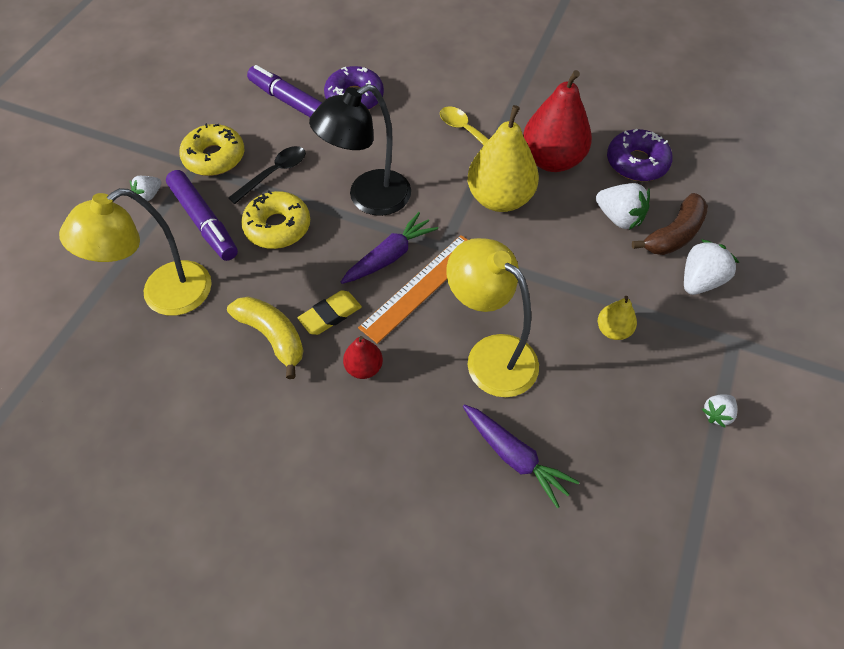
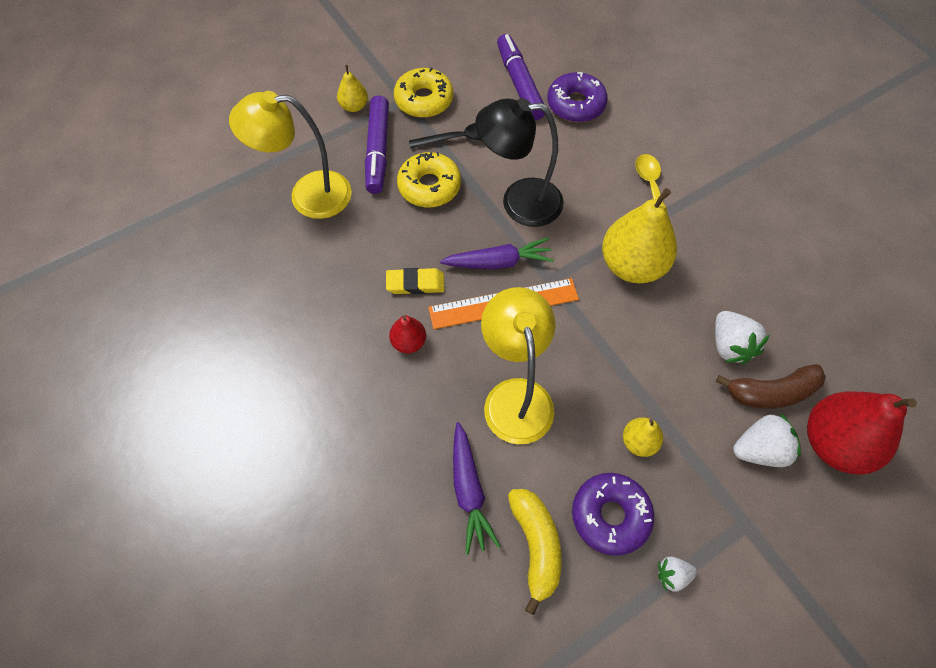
camera: 35 degrees right, 5 degrees up
(149, 195) = (354, 106): white strawberry -> yellow pear
(272, 336) = (360, 274): yellow banana -> yellow banana (536, 546)
(552, 160) = (710, 256): red pear -> red pear (834, 443)
(636, 163) = (792, 304): purple donut -> purple donut (610, 516)

